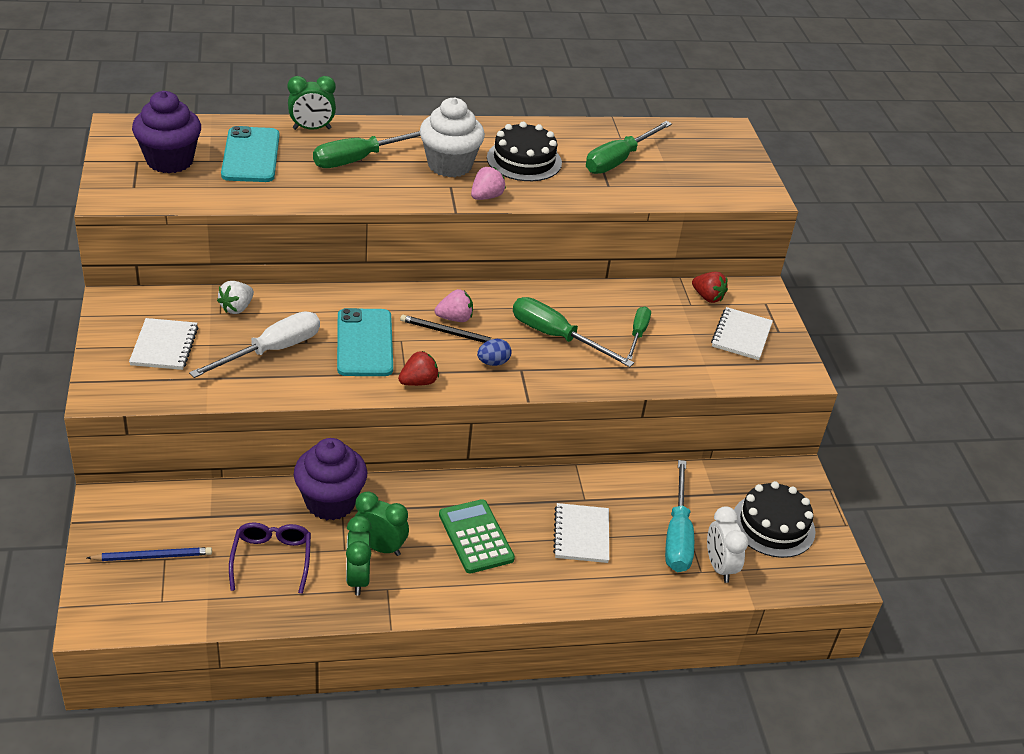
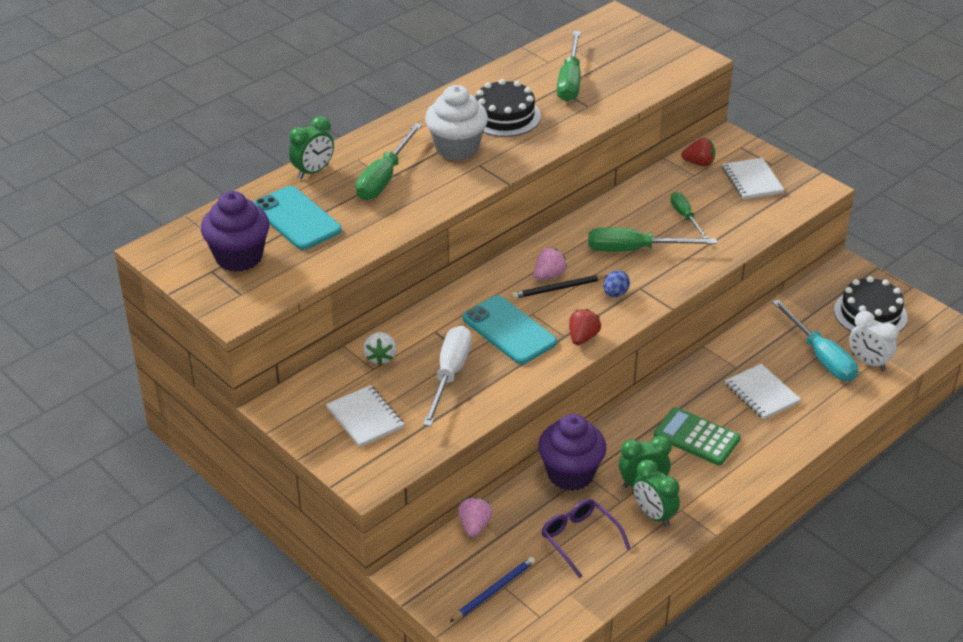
camera: 30 degrees left, 0 degrees up
(486, 197) = (515, 160): pink strawberry -> pink strawberry (474, 526)

